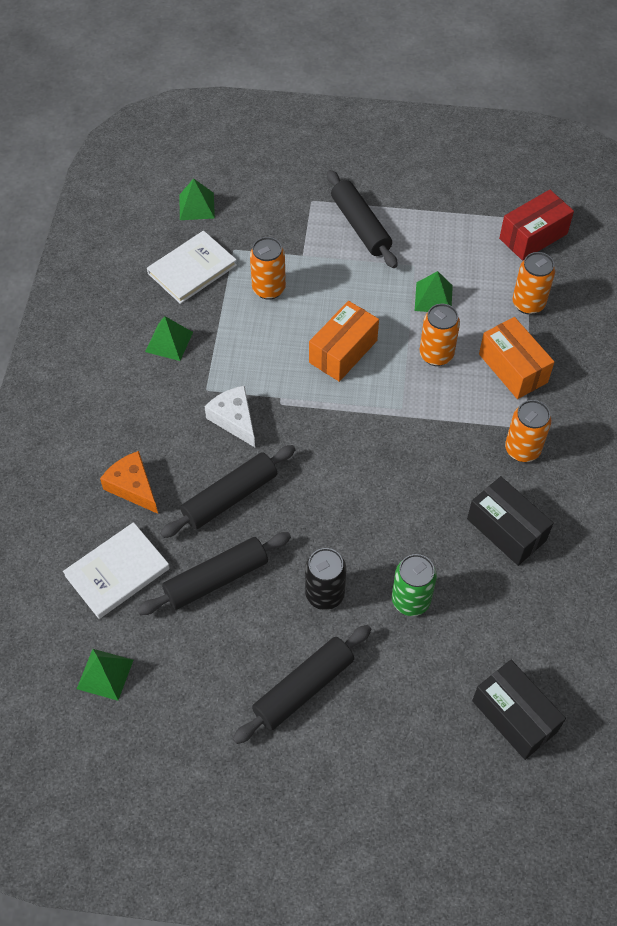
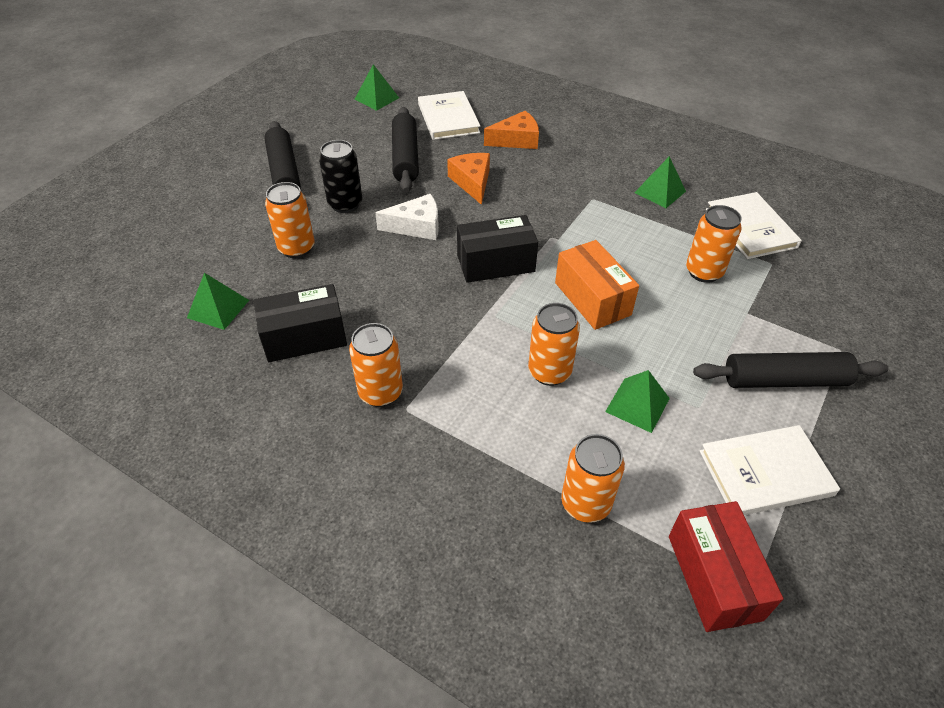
camera: 115 degrees right, 10 degrees down
(196, 206) = (847, 255): green pyramid -> green pyramid (218, 308)
(230, 497) = (472, 182): black rolling pin -> orange cheese
(234, 419) = (550, 205): white cheese -> white cheese (417, 226)
(411, 600) = (296, 248): green can -> orange can
(446, 225) = (765, 473): none -> white book
(513, 368) = (492, 436): orange box -> none
(514, 716) = (148, 269): black box -> black box (495, 263)

